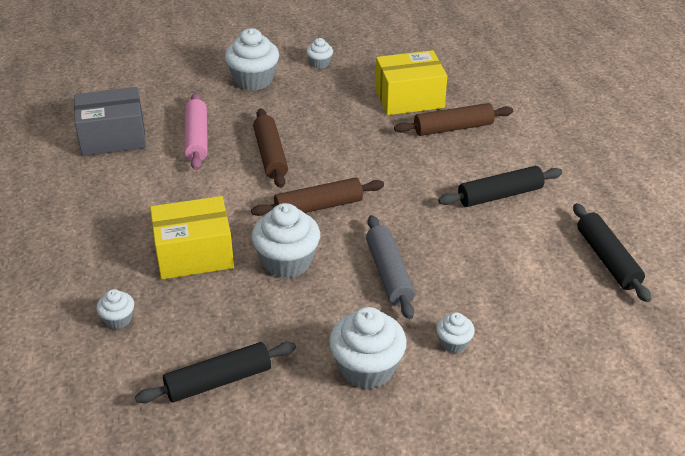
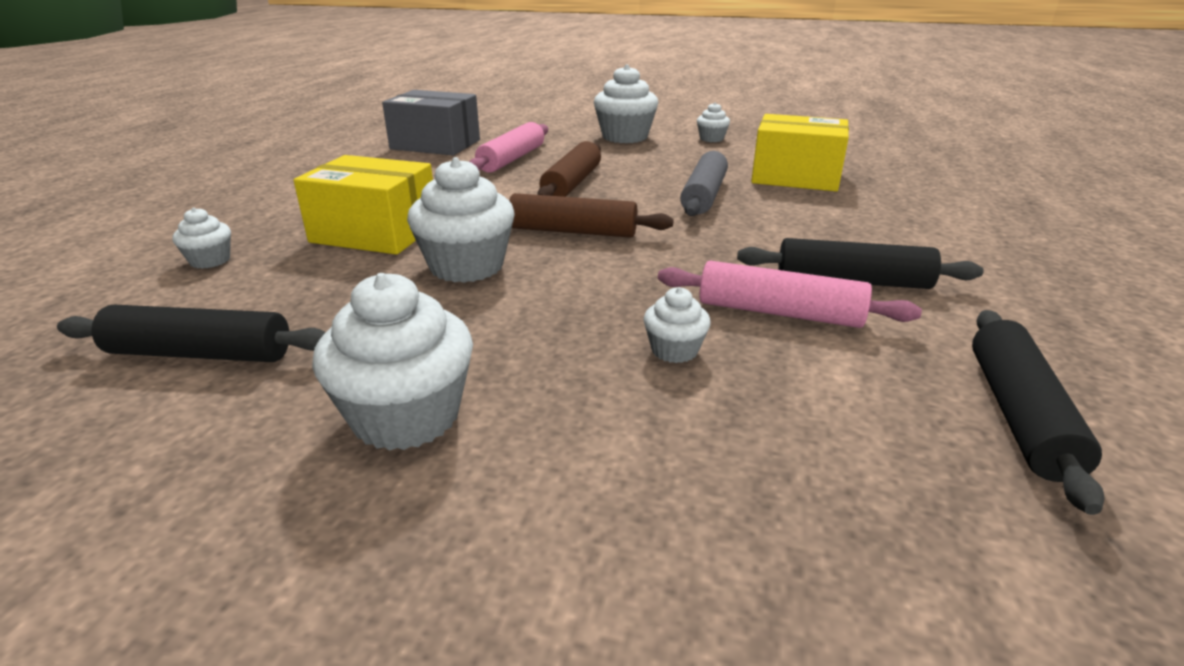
camera: 30 degrees right, 10 degrees down
(389, 273) = (585, 315): grey rolling pin -> grey rolling pin (704, 195)
(453, 128) = (834, 209): brown rolling pin -> none
(453, 343) = (589, 436): white cupcake -> white cupcake (674, 350)
(480, 233) = (779, 312): none -> pink rolling pin

